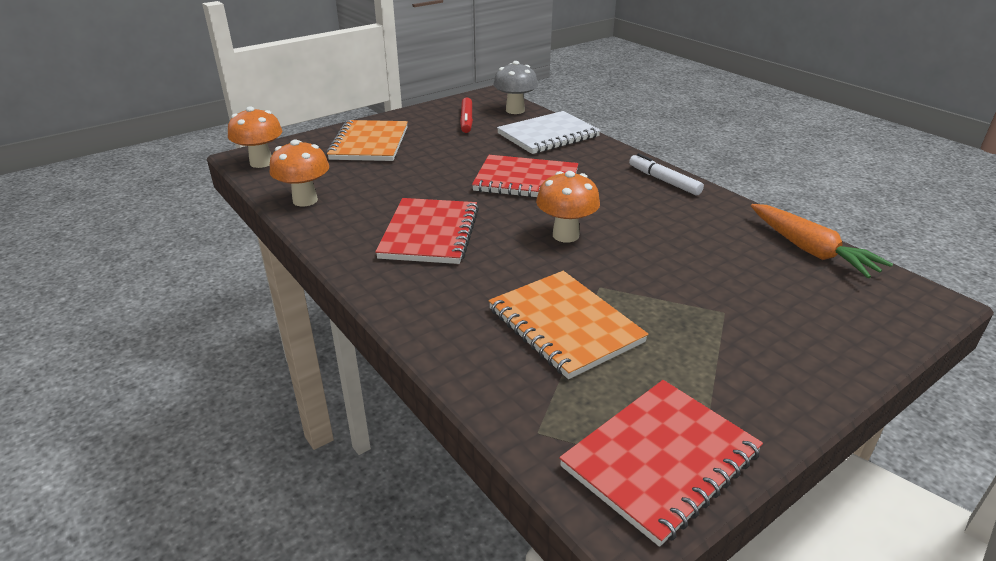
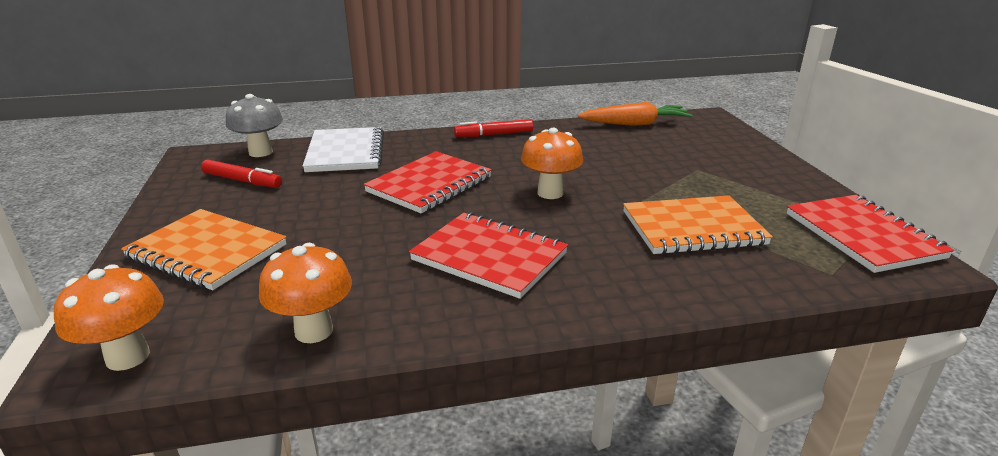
camera: 65 degrees left, 5 degrees down
(663, 181) = (494, 135): white marker -> red marker

